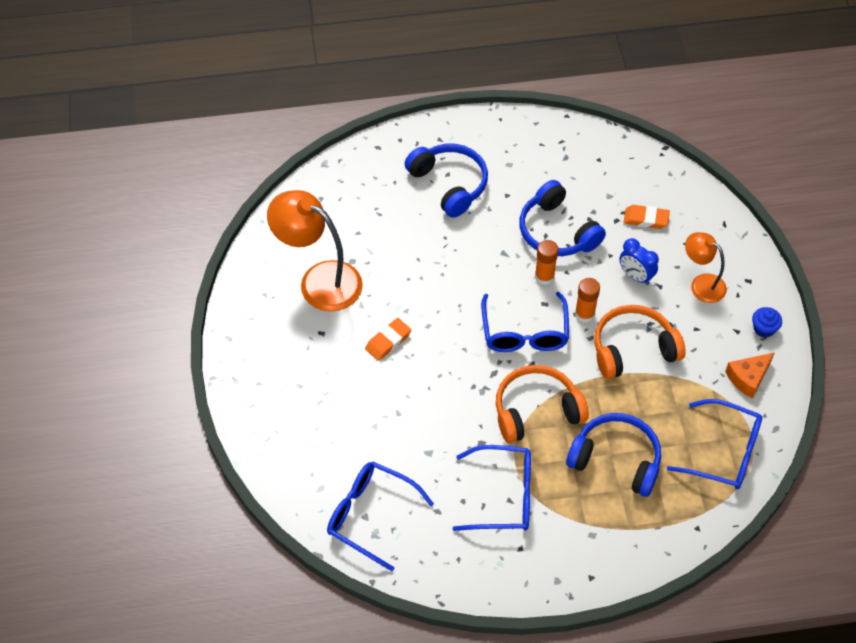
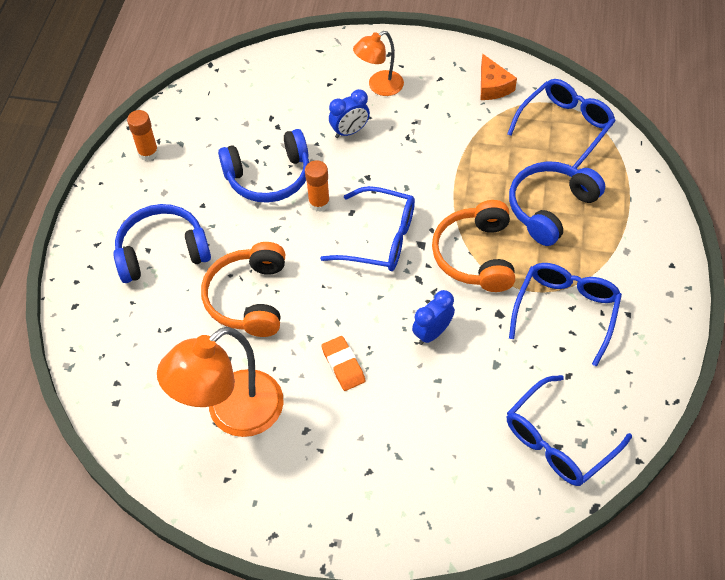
camera: 70 degrees left, 0 degrees up
(442, 397) = (432, 333): none -> blue clock
(584, 314) = (377, 183): orange glue stick -> orange glue stick (148, 153)
(633, 349) = (432, 158): orange headphones -> orange headphones (249, 298)
(646, 219) = (287, 104): orange eraser -> none
(764, 329) = (445, 59): blue cupcake -> none

